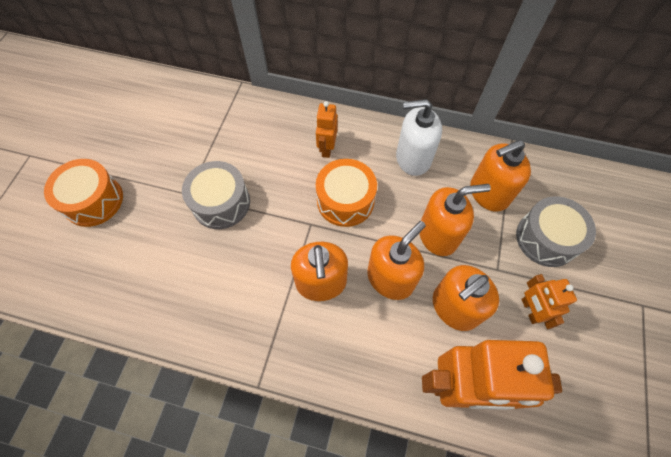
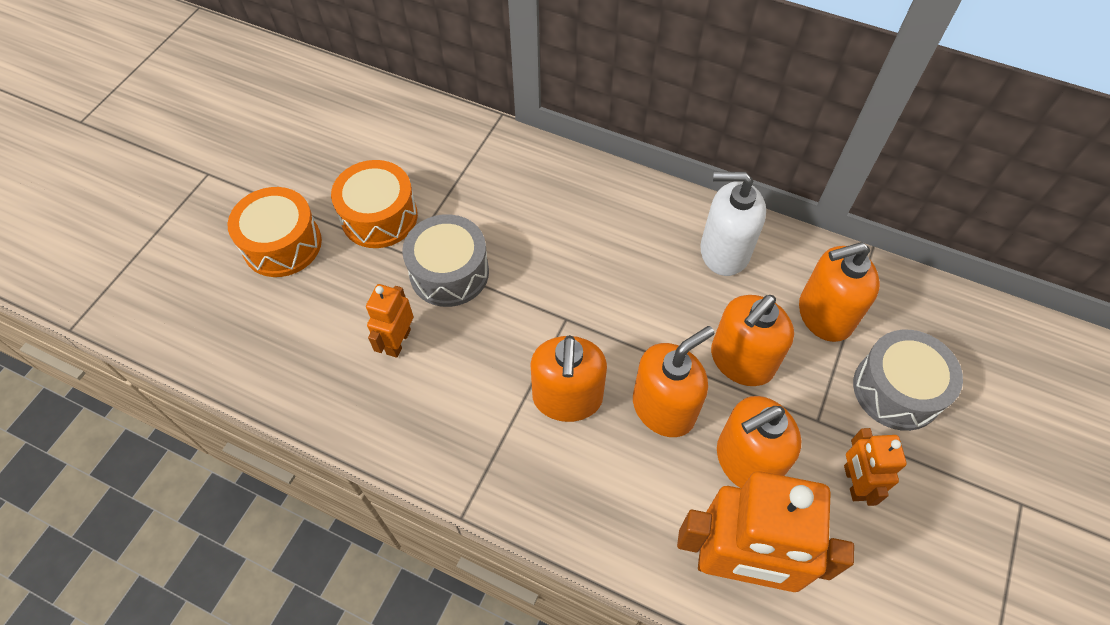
camera: 10 degrees right, 5 degrees down
(327, 148) = (605, 220): orange robot -> orange robot (398, 341)
(345, 200) = (619, 294): orange drum -> orange drum (379, 217)
(438, 235) = (741, 361): orange soap dispenser -> orange soap dispenser turned 135 degrees clockwise

